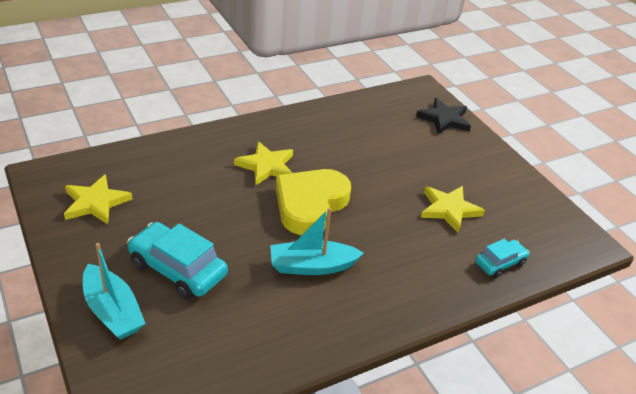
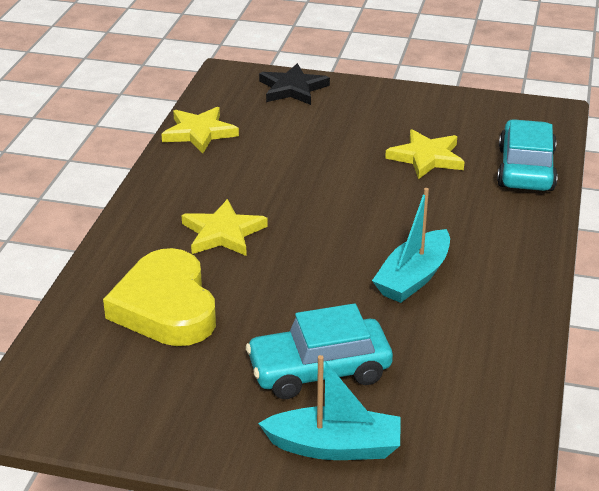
camera: 45 degrees left, 5 degrees down
(95, 202) = (129, 387): yellow star -> yellow star (199, 133)
(310, 204) = (321, 234): yellow heart -> yellow heart (166, 307)
(500, 263) = (525, 169): turquoise car -> turquoise car, size x1.73

